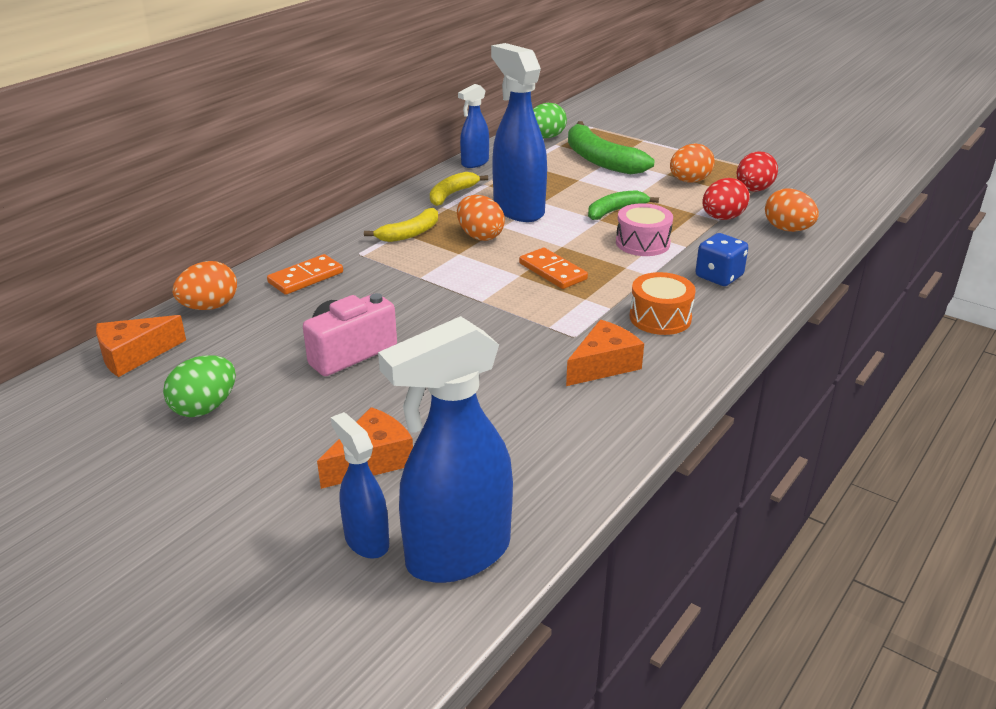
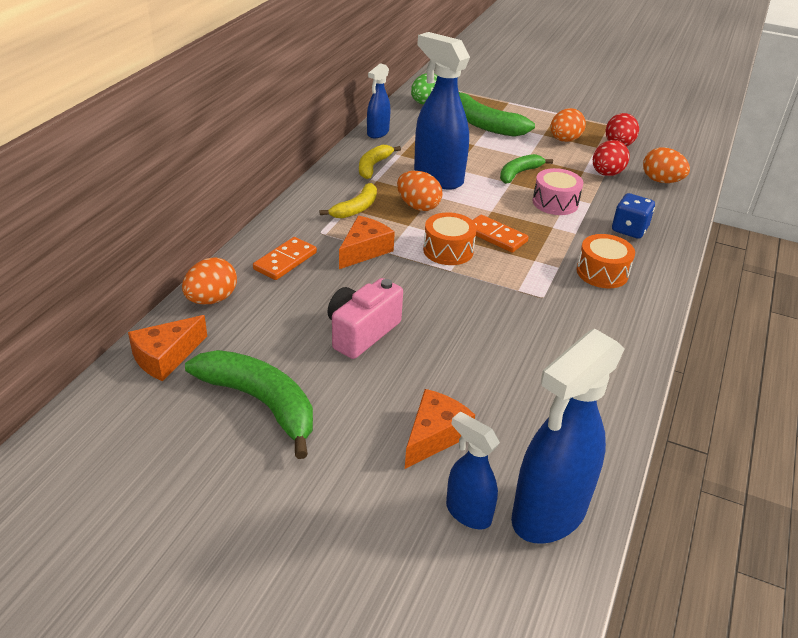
camera: 15 degrees left, 5 degrees up
(205, 408) = (260, 403): green egg -> green banana
(490, 281) = (448, 250): none -> orange drum
(603, 365) = (579, 322): orange cheese -> orange cheese (364, 250)

